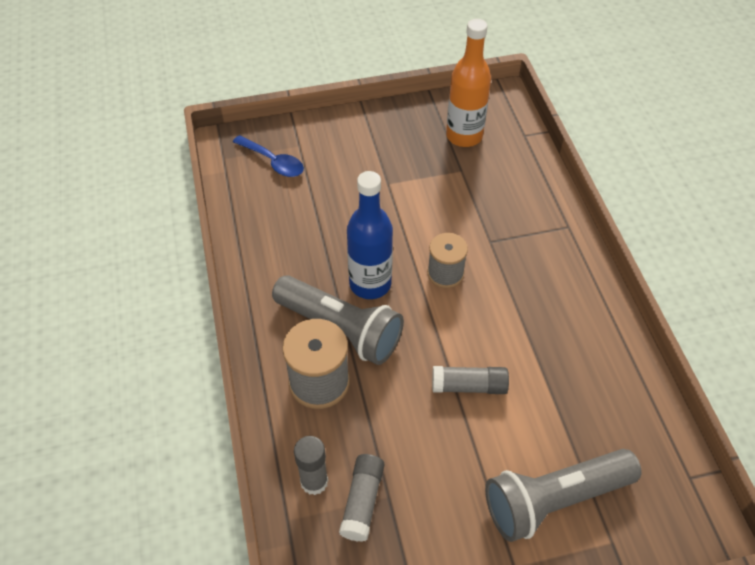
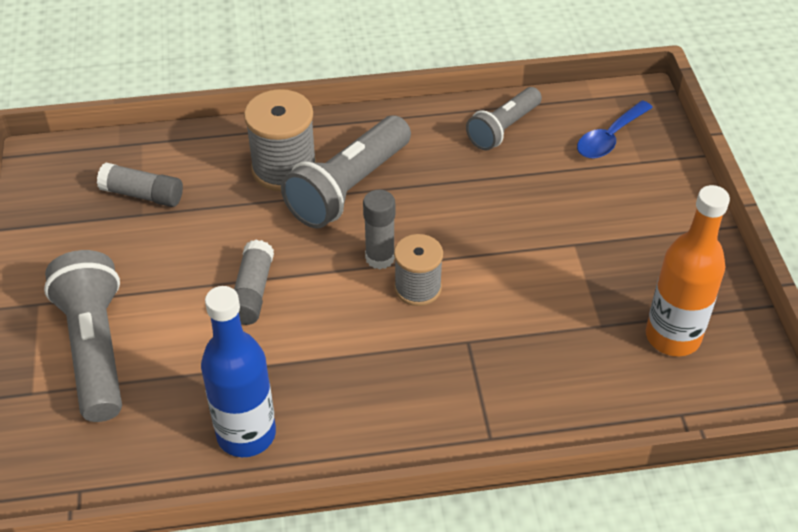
camera: 95 degrees right, 5 degrees down
(263, 226) = (503, 129): none -> grey flashlight
(314, 481) = (174, 161): grey glue stick -> grey glue stick (380, 258)
(370, 284) = (409, 216): blue bottle -> blue bottle (246, 434)

